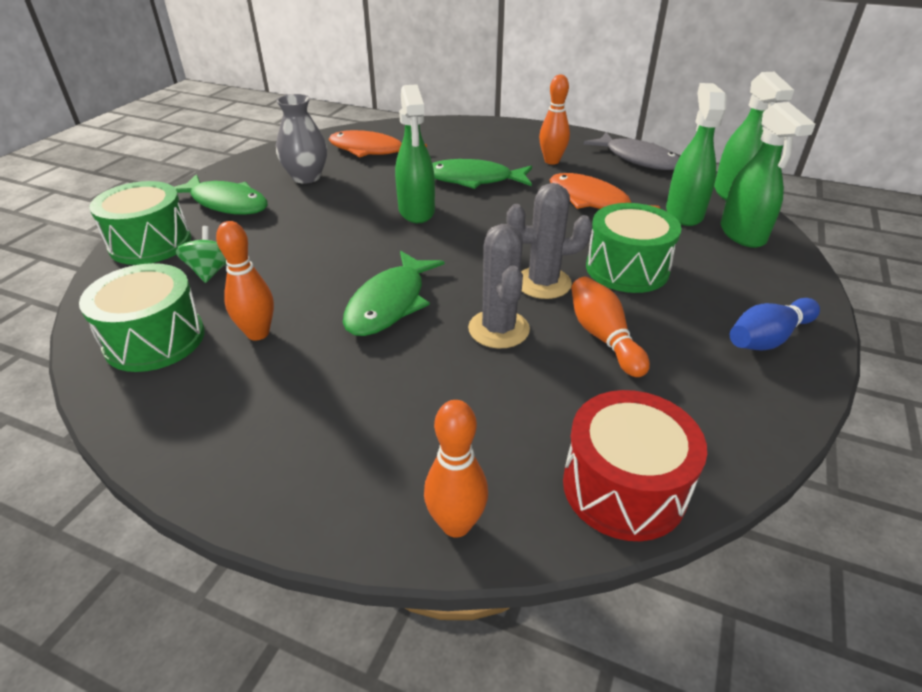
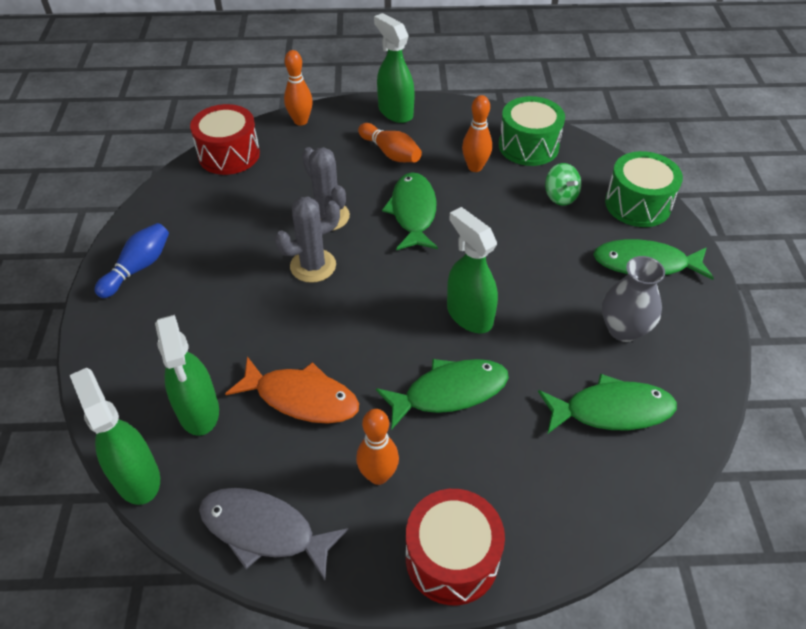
camera: 155 degrees right, 10 degrees up
(371, 151) = (611, 410): orange fish -> green fish
(525, 132) = (452, 558): none -> red drum
(603, 337) = (255, 232): orange bowling pin -> orange bowling pin (390, 153)
(627, 269) = (248, 304): green drum -> none
(742, 234) = (137, 394): green spray bottle -> green spray bottle (395, 112)

